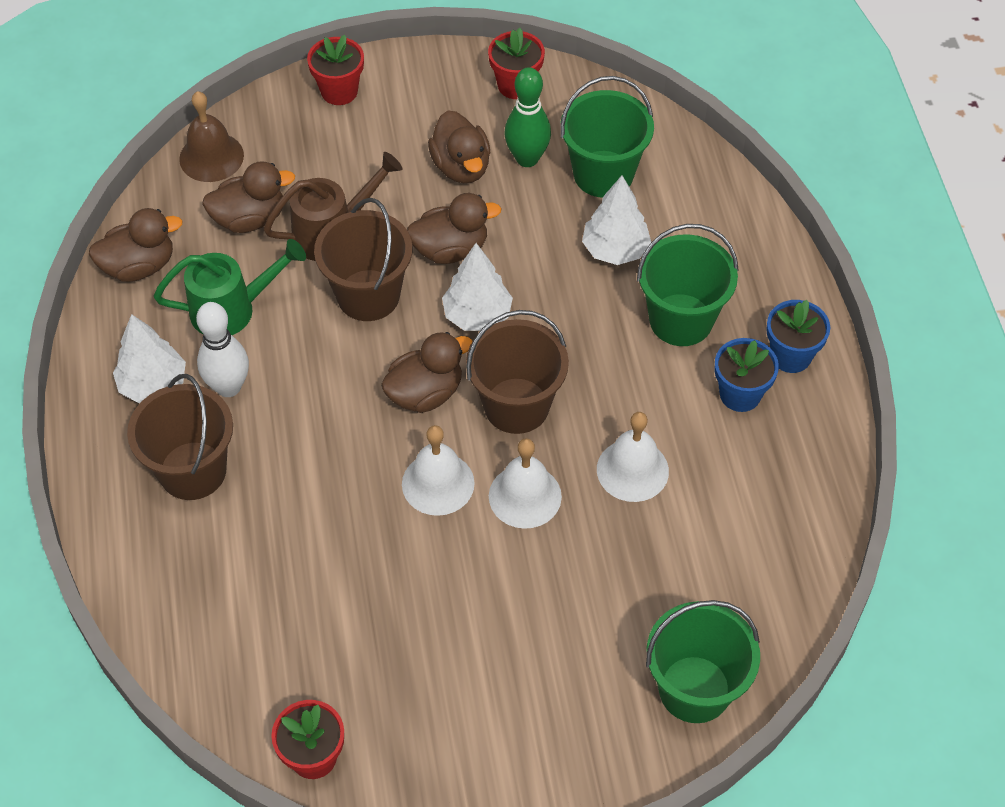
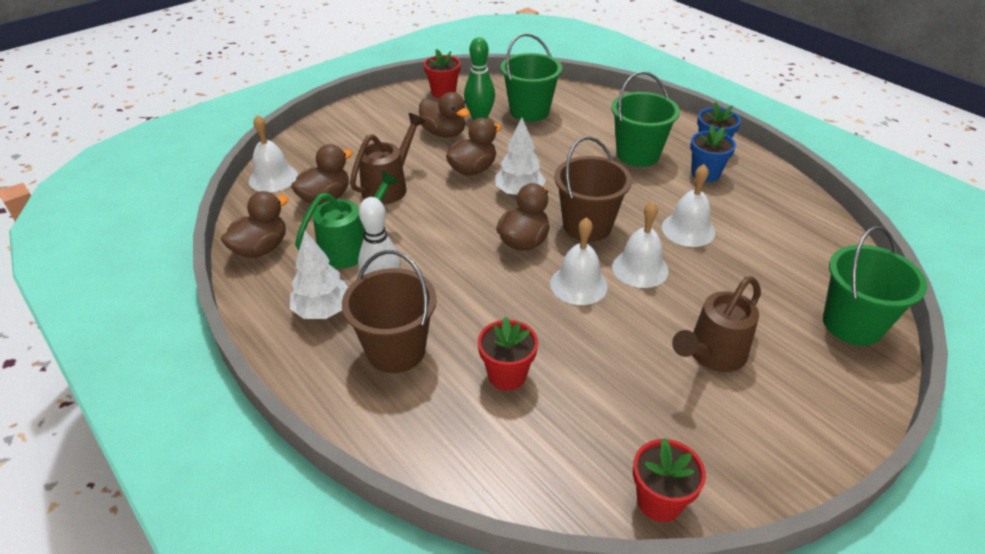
camera: 30 degrees left, 15 degrees down
(211, 157) = (273, 178): brown bell -> white bell
(339, 91) = (337, 124): red flower pot -> red flower pot (507, 375)
(368, 295) = (440, 208): brown bucket -> none
(503, 642) = (712, 355): none -> brown watering can
(615, 249) = (569, 138): white tree -> none

